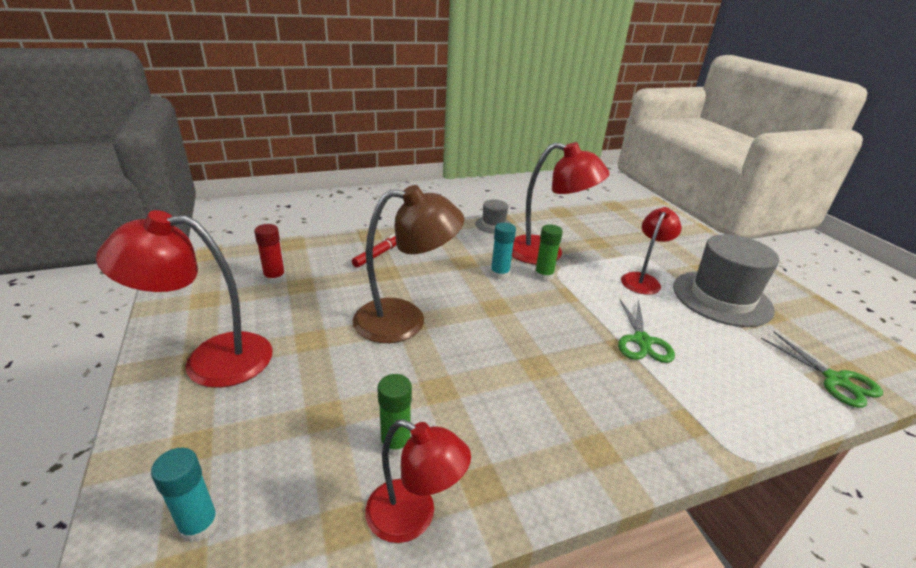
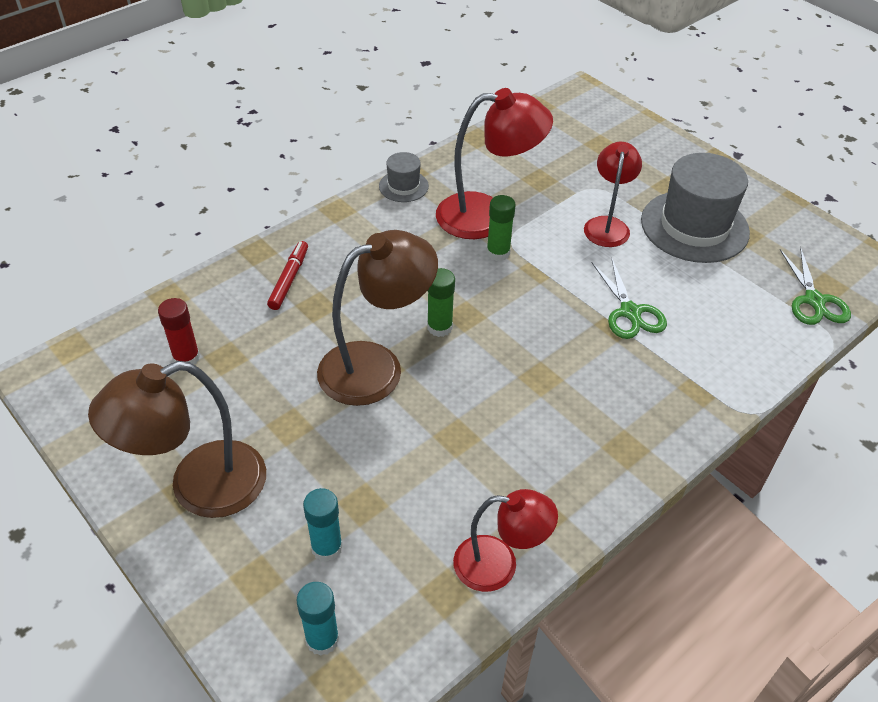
camera: 20 degrees left, 15 degrees up
(210, 360) = (199, 487): red lamp -> brown lamp
(396, 444) = (447, 507): green glue stick -> green glue stick (439, 327)
(500, 274) = (448, 266): turquoise glue stick -> turquoise glue stick (327, 547)
(835, 380) = (814, 301): green scissors -> green scissors turned 45 degrees clockwise

